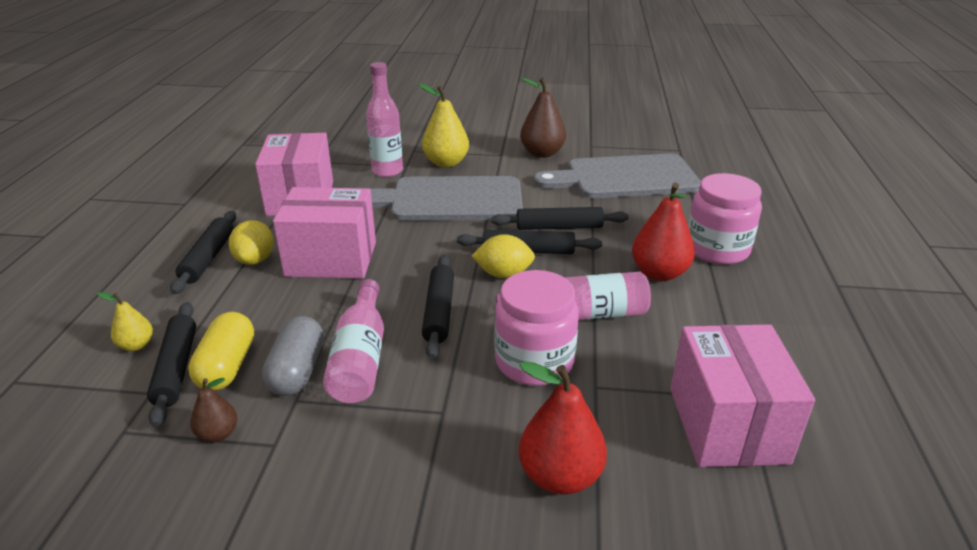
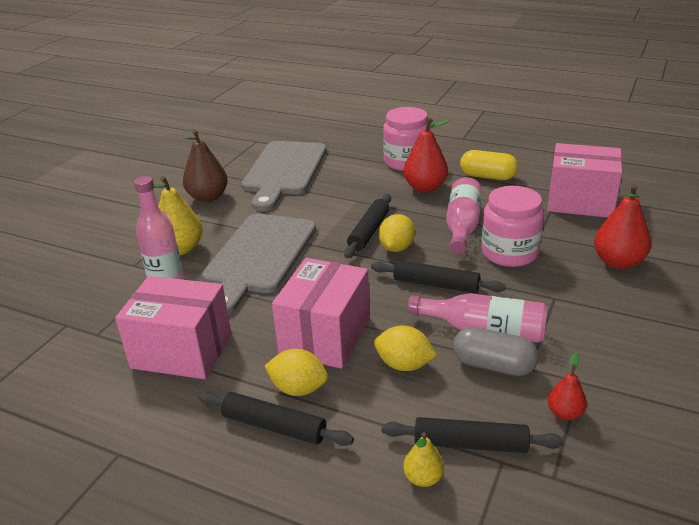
camera: 70 degrees left, 0 degrees up
(218, 434) = (564, 413): brown pear -> red pear
(227, 366) = (476, 408): yellow capsule -> yellow capsule (487, 176)
(293, 311) = (404, 365): none -> yellow lemon
(559, 227) = (341, 212): black rolling pin -> none

